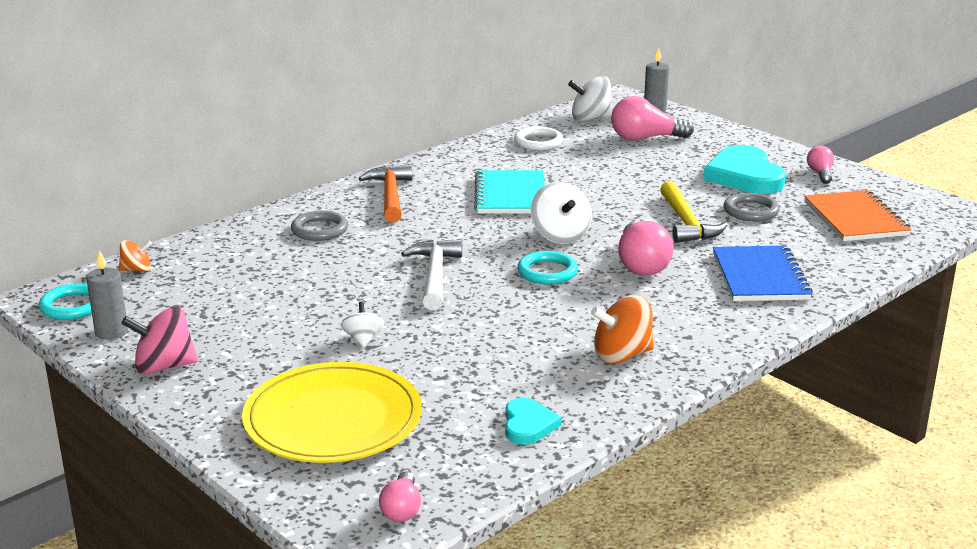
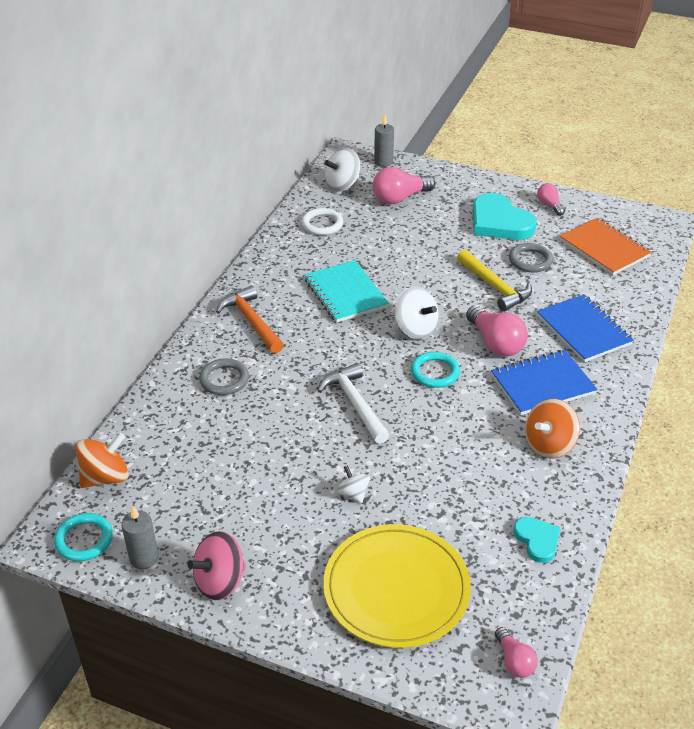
camera: 25 degrees left, 15 degrees up
(137, 270) = (105, 477): orange spinning top -> orange spinning top, size x1.72
(664, 308) = (542, 384): none -> blue notebook

